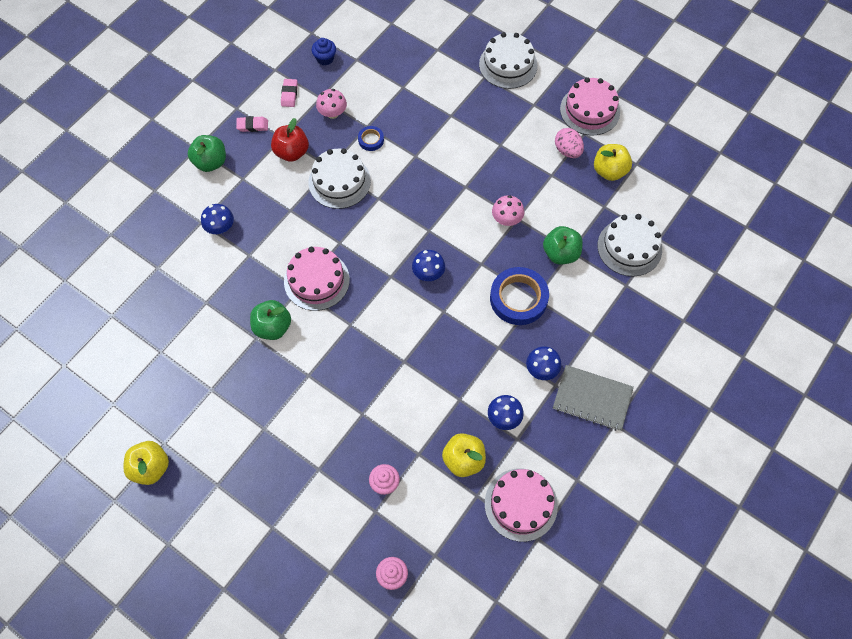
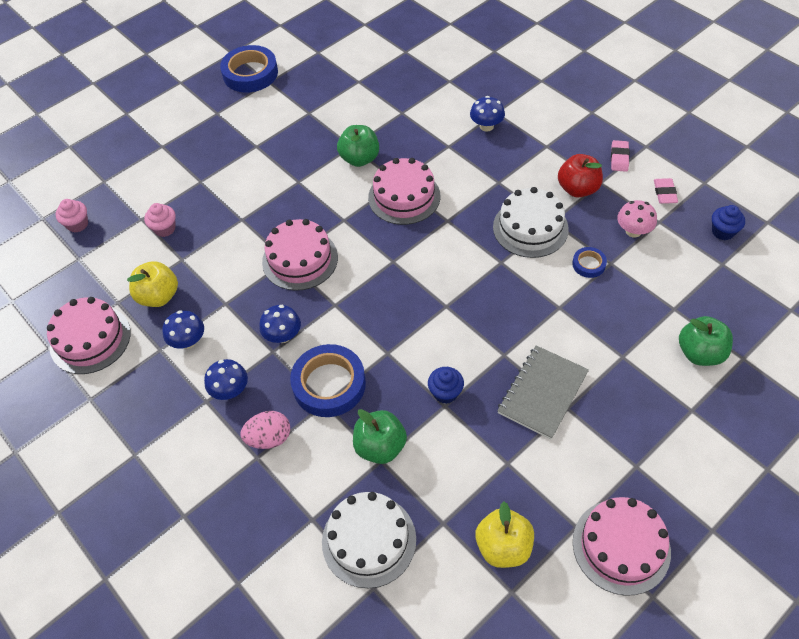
camera: 105 degrees right, 10 degrees down
(151, 467) = (250, 73): yellow apple -> blue tape
(211, 162) = (571, 122): green apple -> green apple (700, 353)
(289, 94) = (664, 193): pink eraser -> pink eraser turned 75 degrees clockwise
(401, 350) = (300, 259): none -> pink cake
(428, 273) = (387, 297): blue mushroom -> blue mushroom (283, 336)
(506, 219) = (445, 393): pink mushroom -> blue cupcake
(508, 65) = (715, 446): white cake -> none
(567, 151) = (547, 495): pink egg -> pink egg (269, 438)
(592, 399) = (174, 437): grey notebook -> grey notebook (542, 393)

